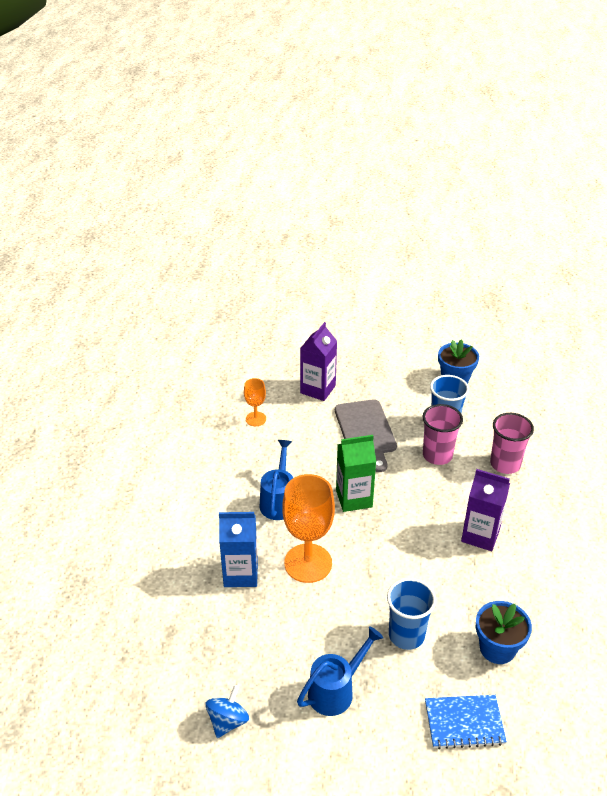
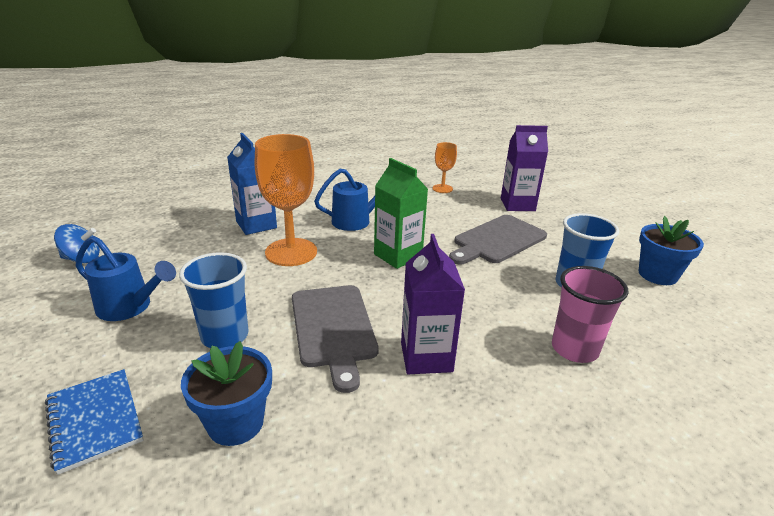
camera: 60 degrees right, 10 degrees down
(428, 571) = (333, 328): none -> grey cutting board
(437, 455) = (521, 291): pink cup -> none

